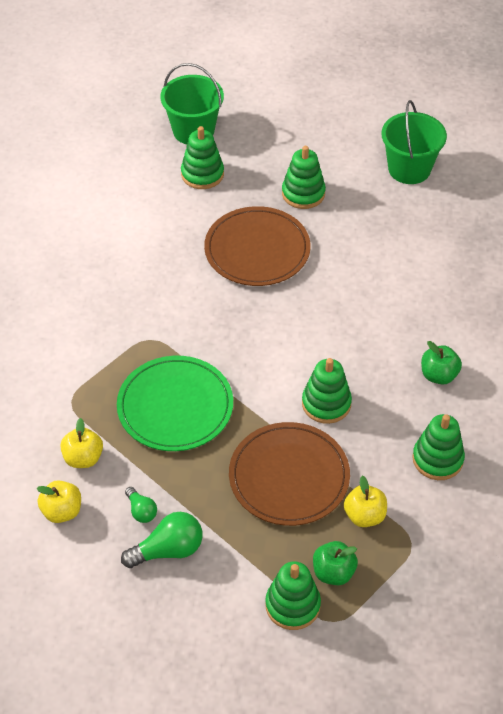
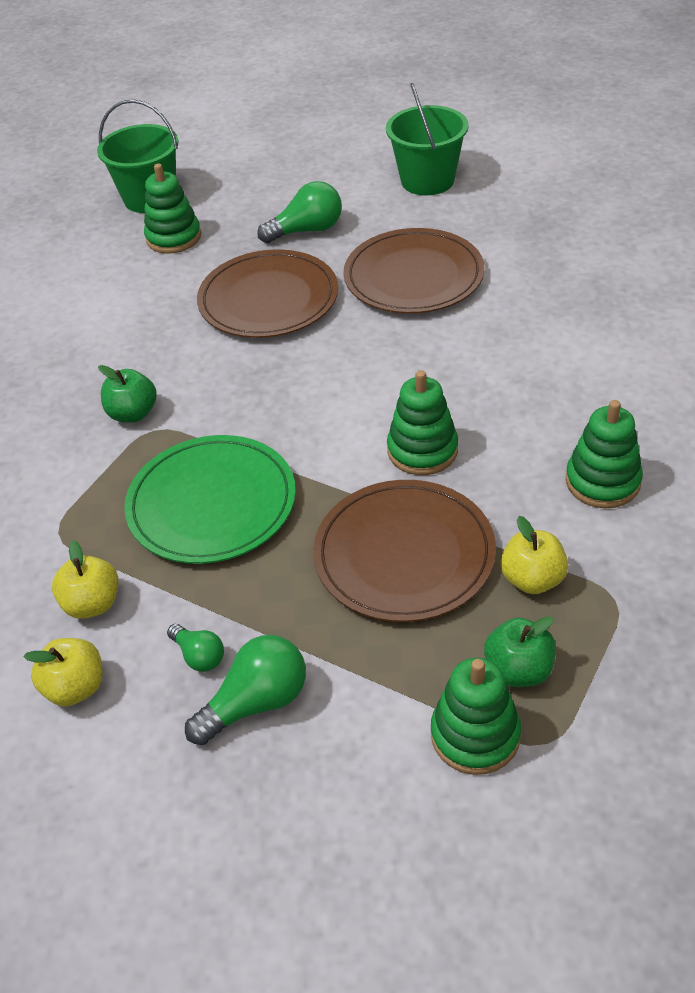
camera: 10 degrees left, 5 degrees down
(303, 193) = (307, 230): green stacking toy -> green light bulb
(368, 257) = (413, 276): none -> brown plate
(438, 375) = (559, 383): green apple -> green apple (133, 414)

